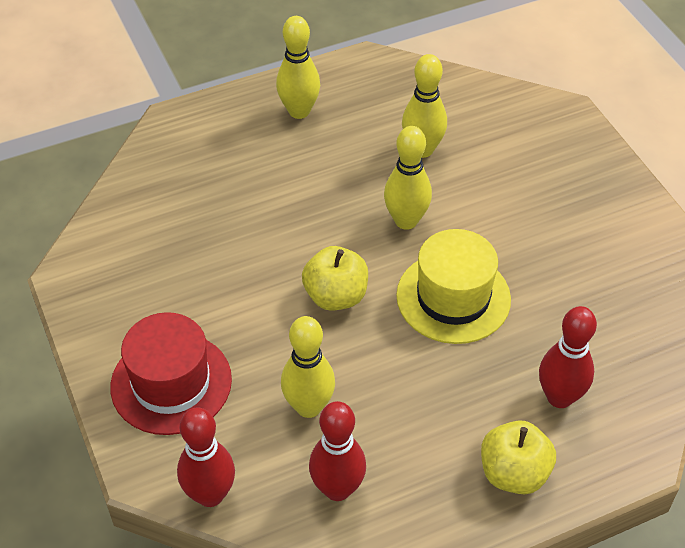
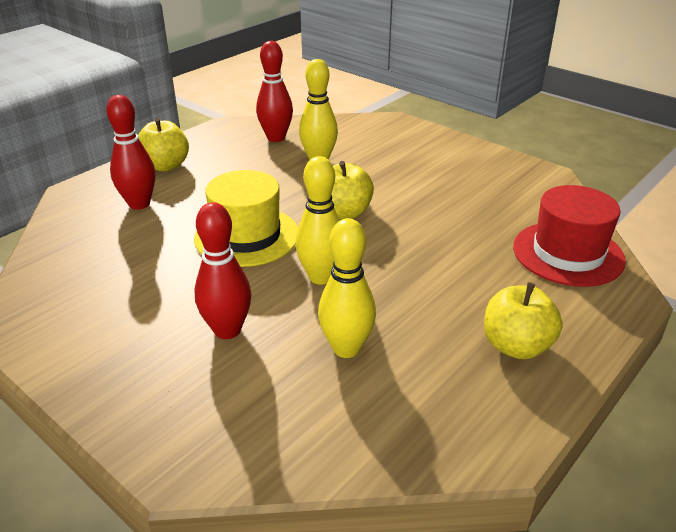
camera: 155 degrees right, 15 degrees down
(171, 383) = (416, 149): red hat -> red hat (568, 253)
(210, 494) = (347, 121): red bowling pin -> red bowling pin (227, 330)
(299, 111) = (516, 346): yellow bowling pin -> yellow apple

